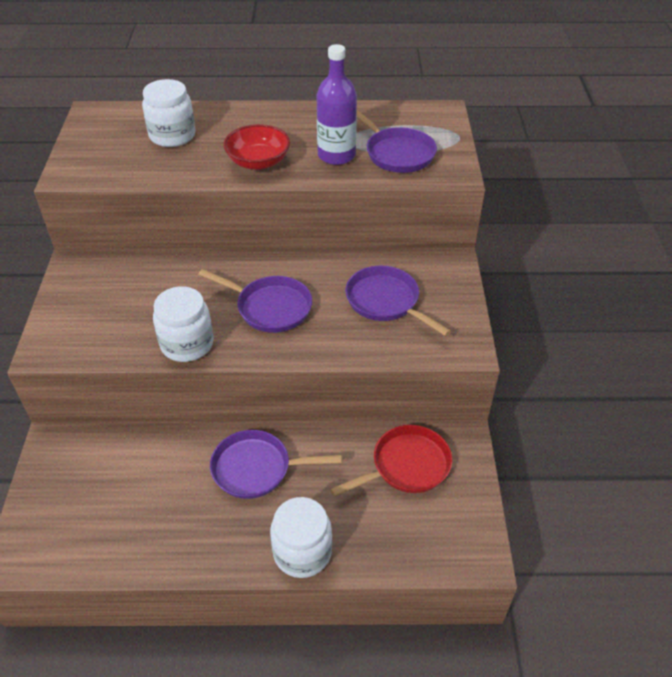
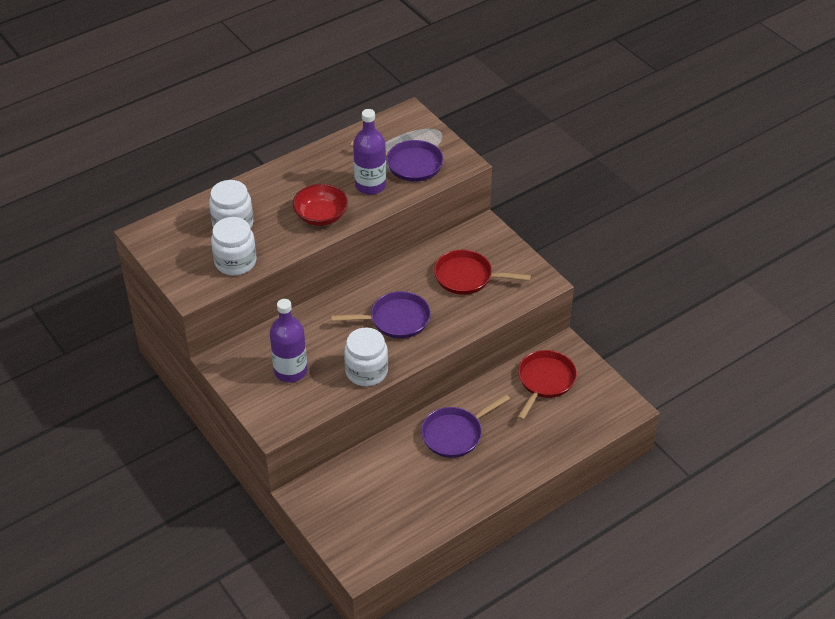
camera: 35 degrees left, 0 degrees up
(120, 305) = (290, 371): none -> purple bottle
(302, 552) = (528, 463): white jar -> white jar (235, 262)
(386, 302) = (467, 277): purple pan -> red pan

